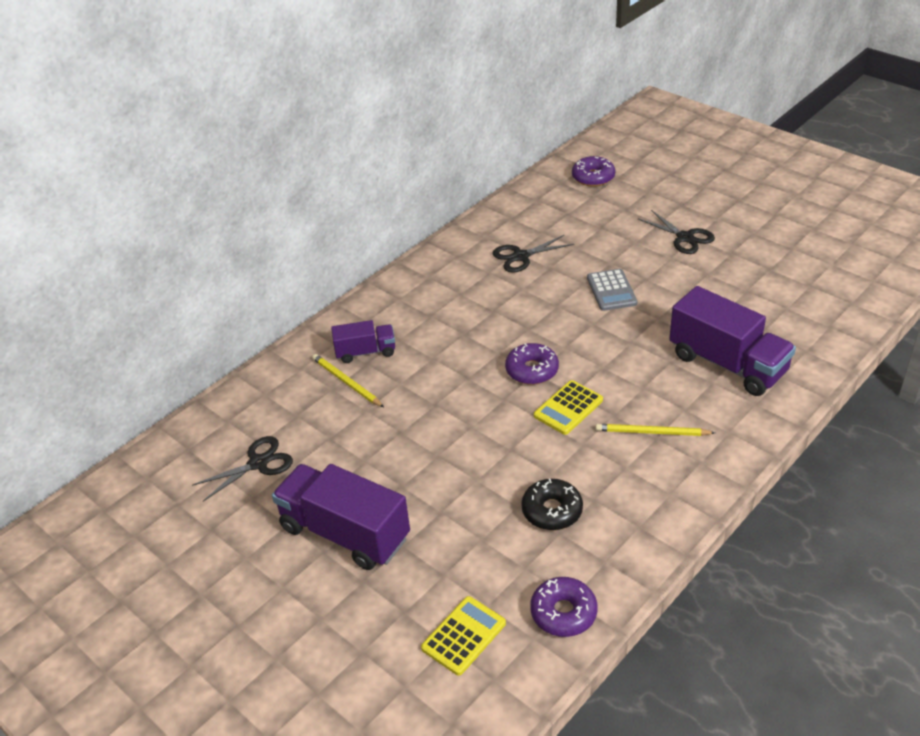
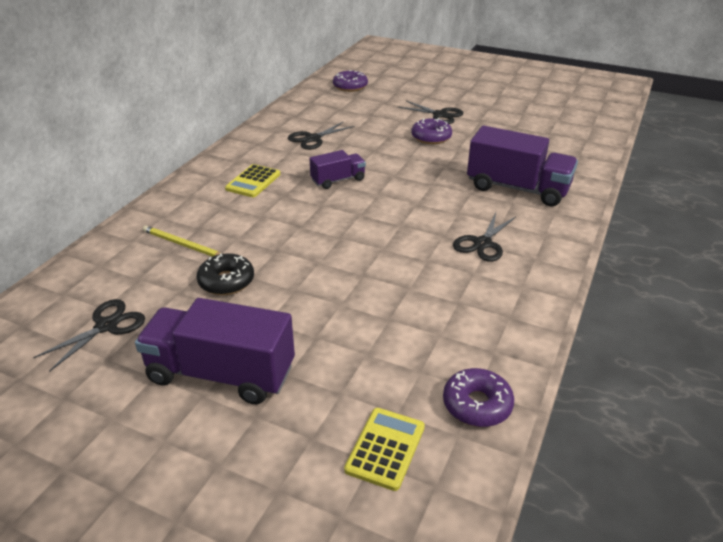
camera: 20 degrees left, 5 degrees down
(365, 352) = (195, 219): purple truck -> purple truck (338, 180)
(532, 370) = (356, 213): purple donut -> purple donut (431, 137)
(552, 511) = (424, 318): black donut -> black donut (226, 281)
(568, 408) = (401, 236): yellow calculator -> yellow calculator (253, 181)
(611, 290) = (399, 152): grey calculator -> none
(652, 432) = (482, 243): yellow pencil -> black scissors

